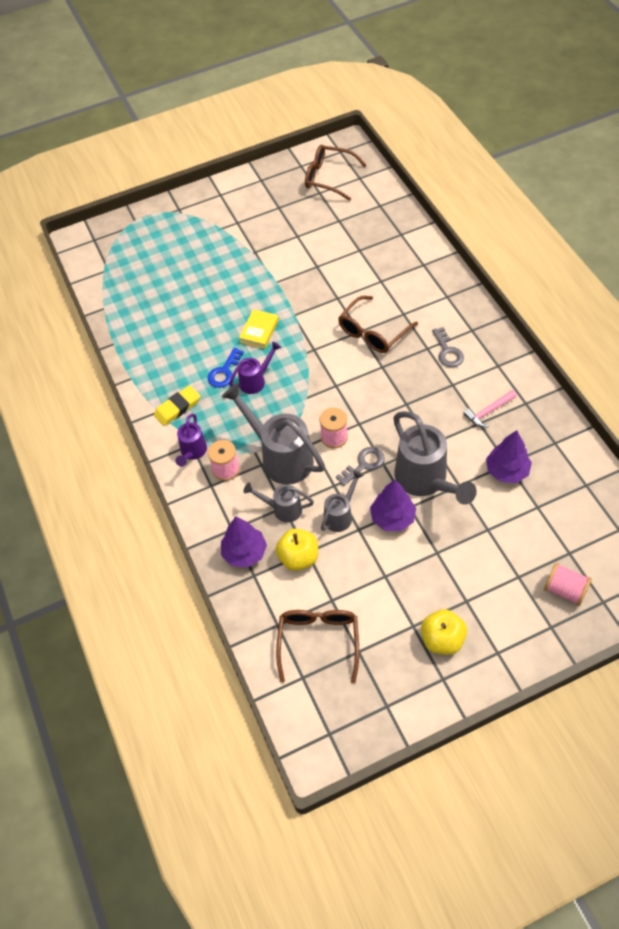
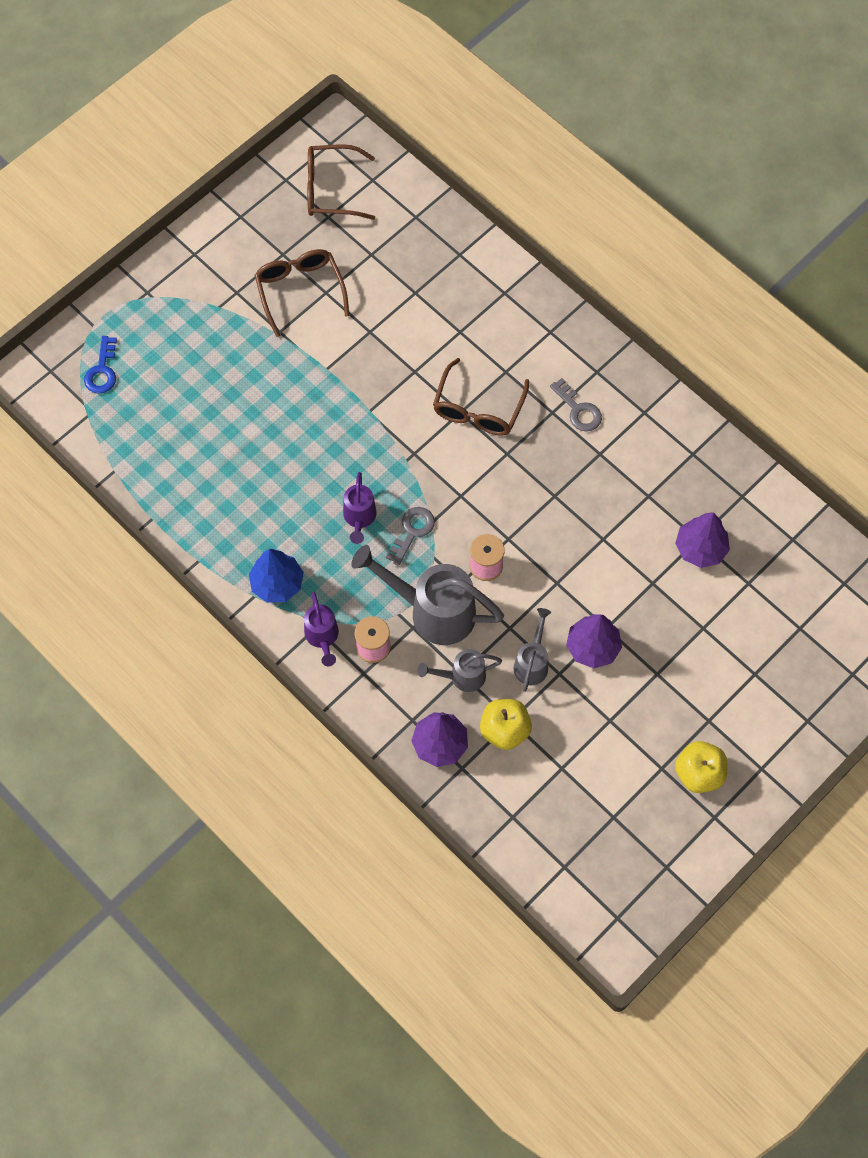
camera: 25 degrees left, 10 degrees up
(177, 407) = (277, 583): yellow eraser -> blue tree
(224, 372) = (315, 517): blue key -> blue key (102, 371)
(255, 381) = (359, 518): purple watering can -> purple watering can turned 150 degrees clockwise
(259, 331) = (335, 447): yellow book -> none
(318, 641) = (566, 820): brown glasses -> brown glasses (300, 290)
(364, 464) = (534, 590): grey key -> grey key (412, 531)
(425, 481) = (613, 589): grey watering can -> none
(488, 411) = (654, 477): pink hammer -> none
(565, 590) = (809, 674): pink spool -> none

